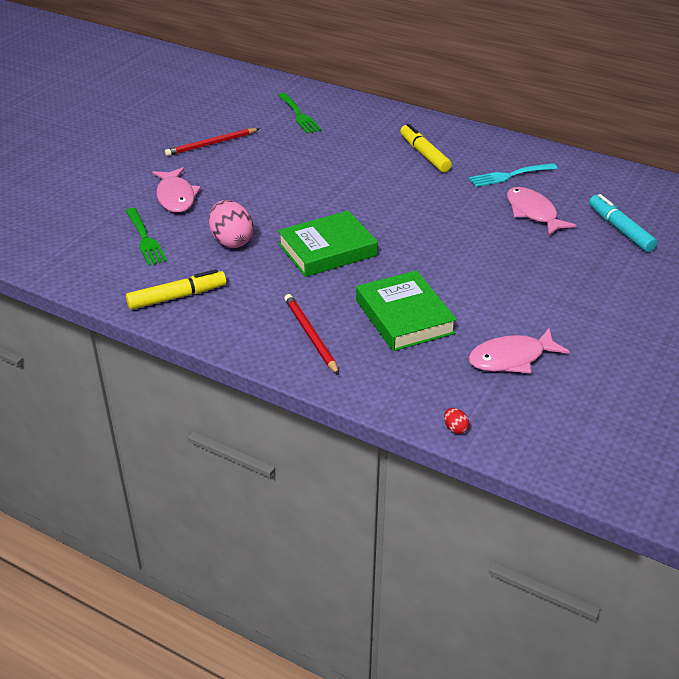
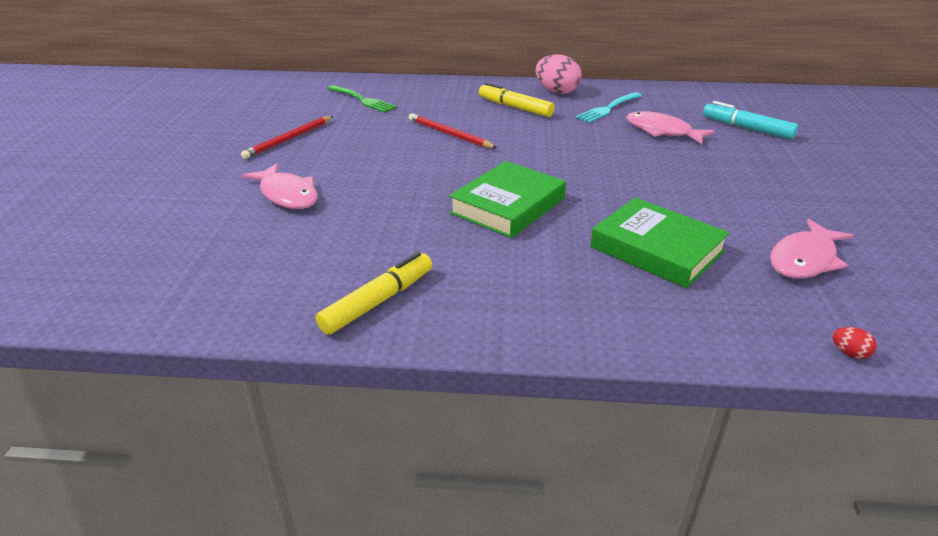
camera: 25 degrees left, 5 degrees down
(145, 239) = (282, 246): green fork -> none
(231, 241) = (392, 223): pink egg -> pink egg (556, 91)
(310, 335) = (581, 298): red pencil -> red pencil (449, 134)

